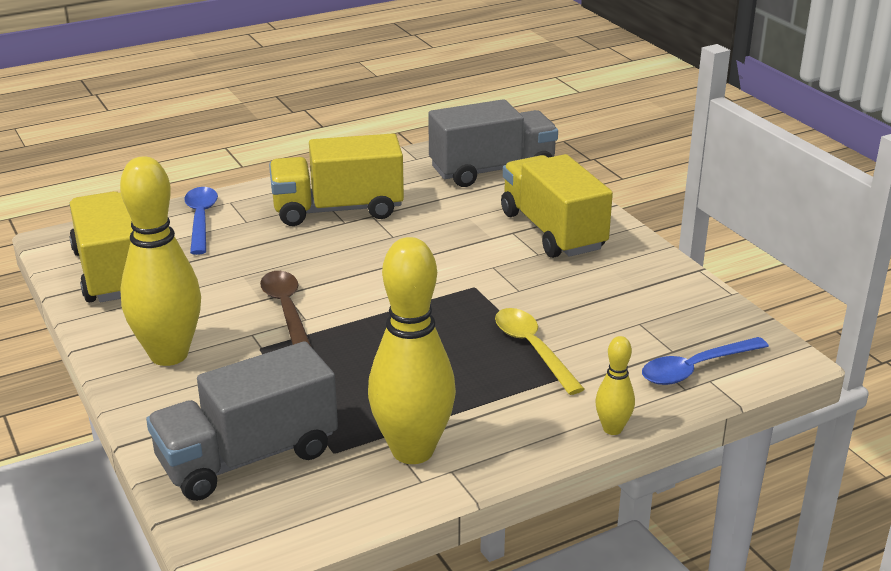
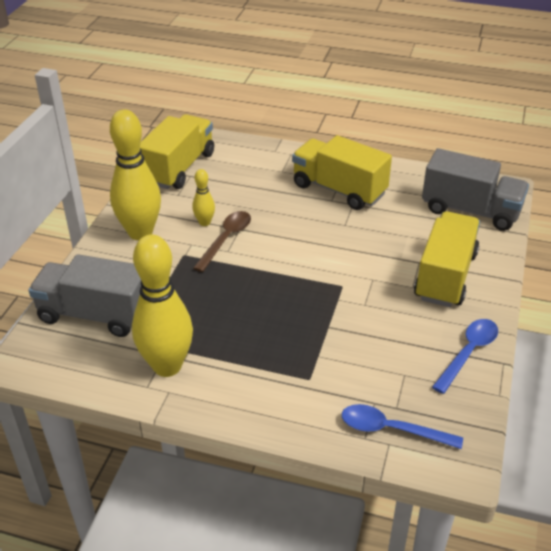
camera: 45 degrees right, 10 degrees up
(201, 219) = (261, 158): blue spoon -> blue spoon (468, 353)
(533, 349) = (315, 348): yellow spoon -> none
(612, 429) = (283, 431): yellow bowling pin -> yellow bowling pin (204, 222)

